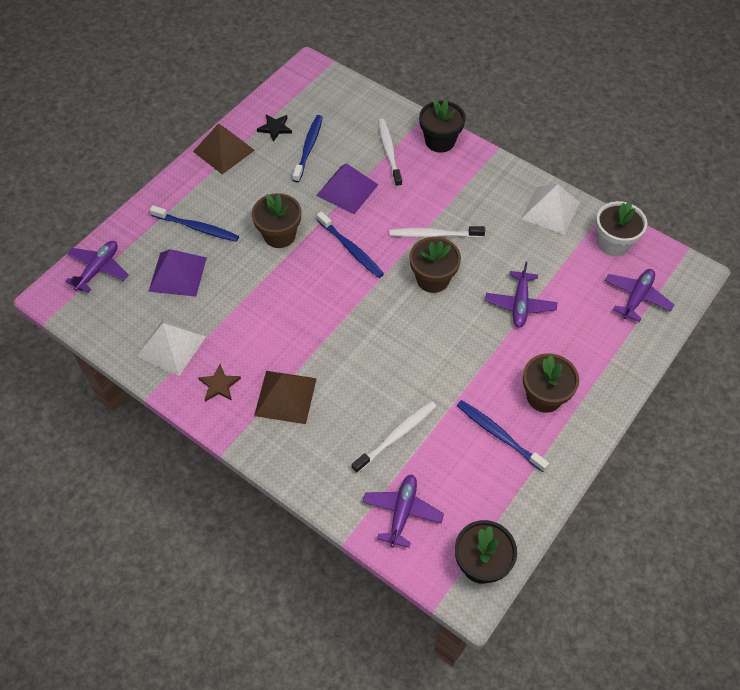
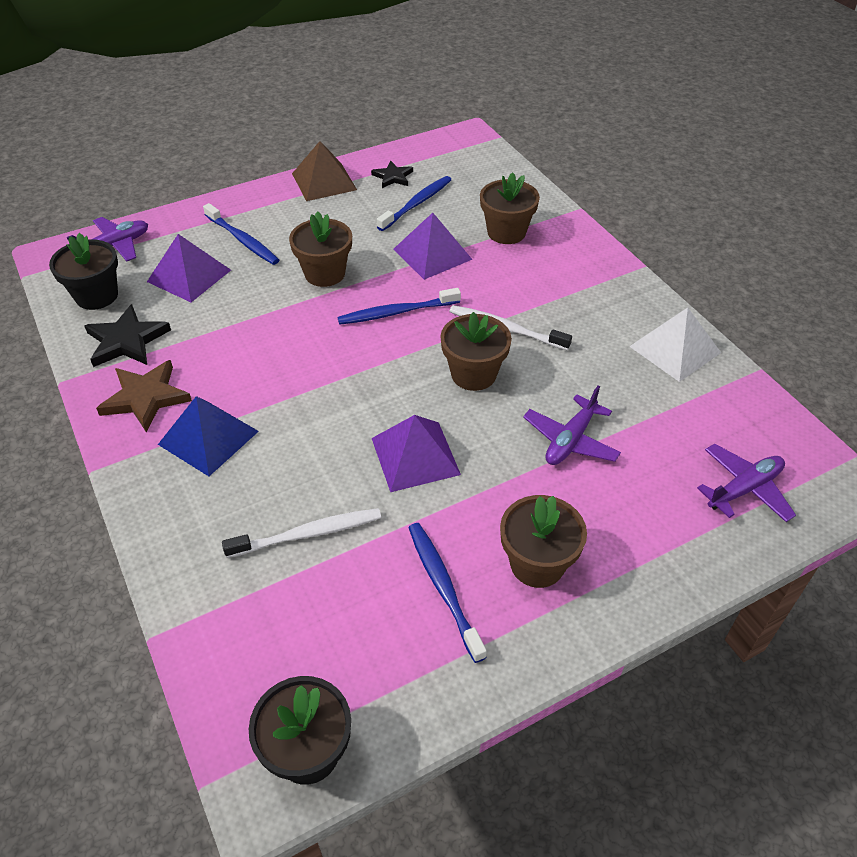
camera: 25 degrees right, 10 degrees down
(171, 346) = (126, 341): white pyramid -> black star
(219, 385) = (145, 398): brown star -> brown star, size x1.62
(285, 397) = (208, 438): brown pyramid -> blue pyramid
(351, 249) = (396, 312): blue toothbrush -> blue toothbrush turned 90 degrees clockwise
(389, 152) = (506, 232): white toothbrush -> brown flower pot
(402, 512) = (250, 632): purple plane -> none
(430, 354) = (415, 456): none -> purple pyramid
(440, 141) = (574, 239): black flower pot -> black flower pot (97, 296)
(613, 243) = (743, 413): white flower pot -> none

